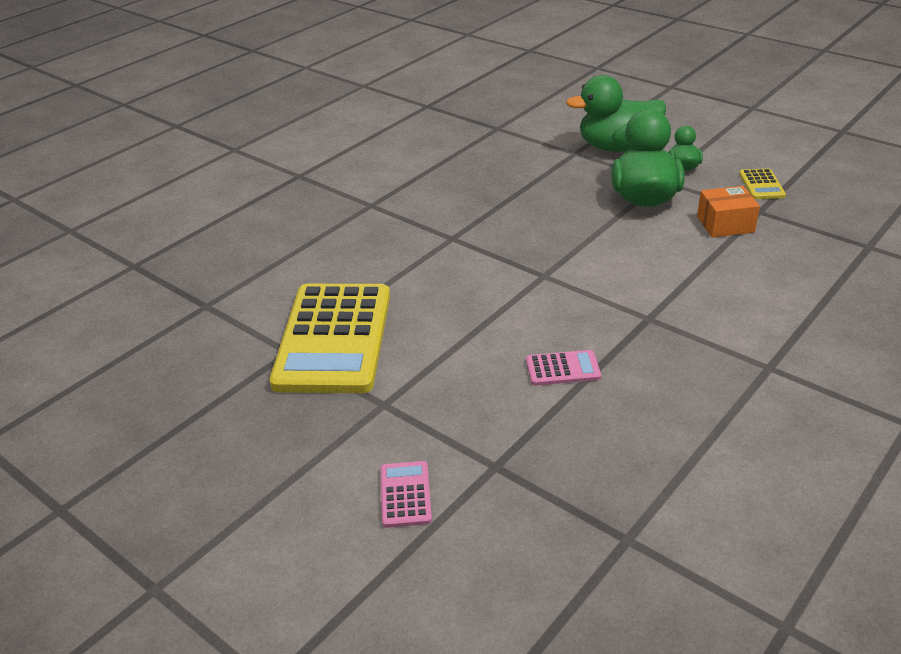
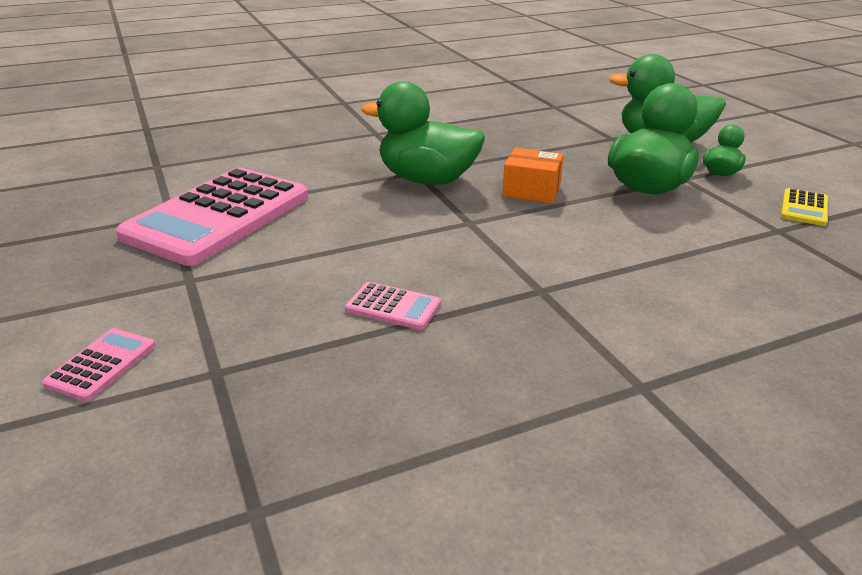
camera: 25 degrees right, 5 degrees down
(334, 338) = (218, 216): yellow calculator -> pink calculator
(469, 244) = (427, 180): none -> green duck
(725, 224) = (723, 231): orange box -> orange box (531, 191)

